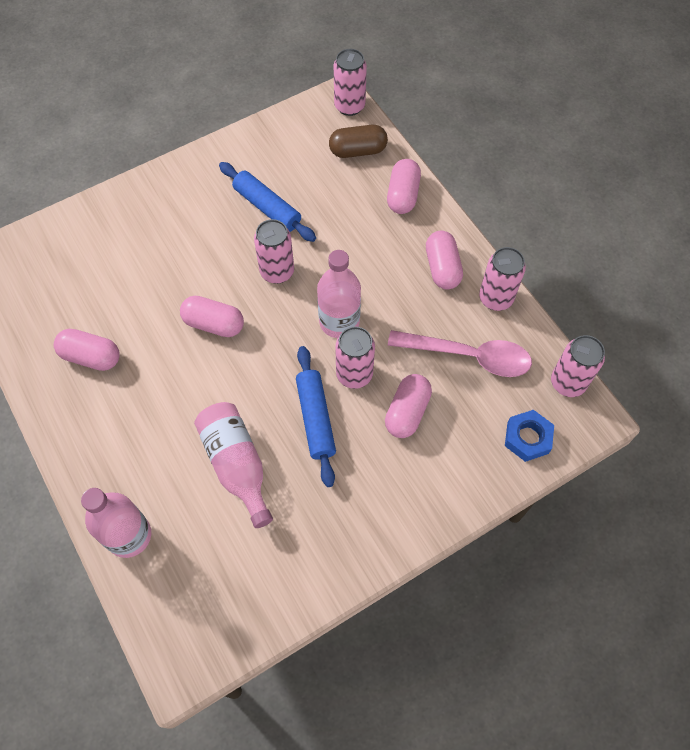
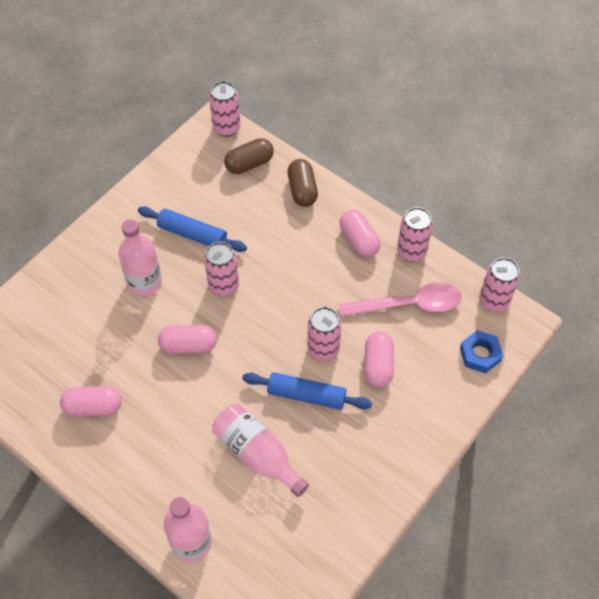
camera: 20 degrees left, 5 degrees down
(315, 419) = (306, 395): blue rolling pin -> blue rolling pin turned 45 degrees counterclockwise
(339, 321) = (293, 310): pink bottle -> pink bottle (145, 282)
(403, 195) = (302, 190): pink capsule -> brown capsule

